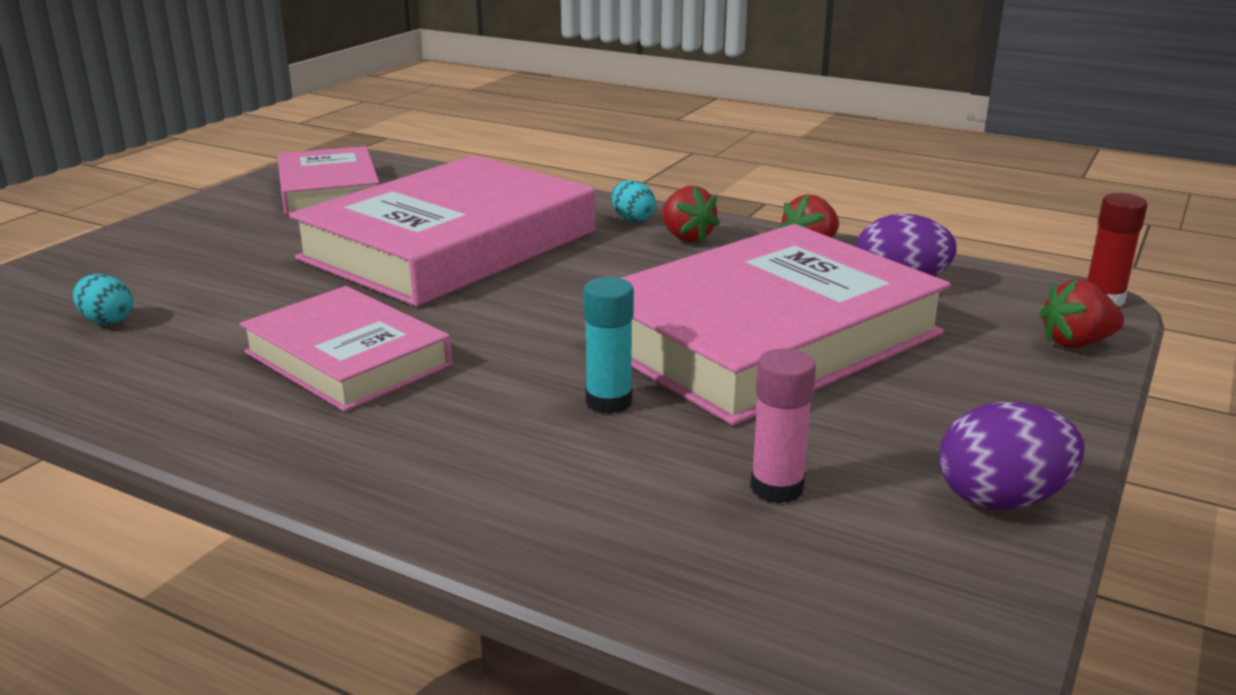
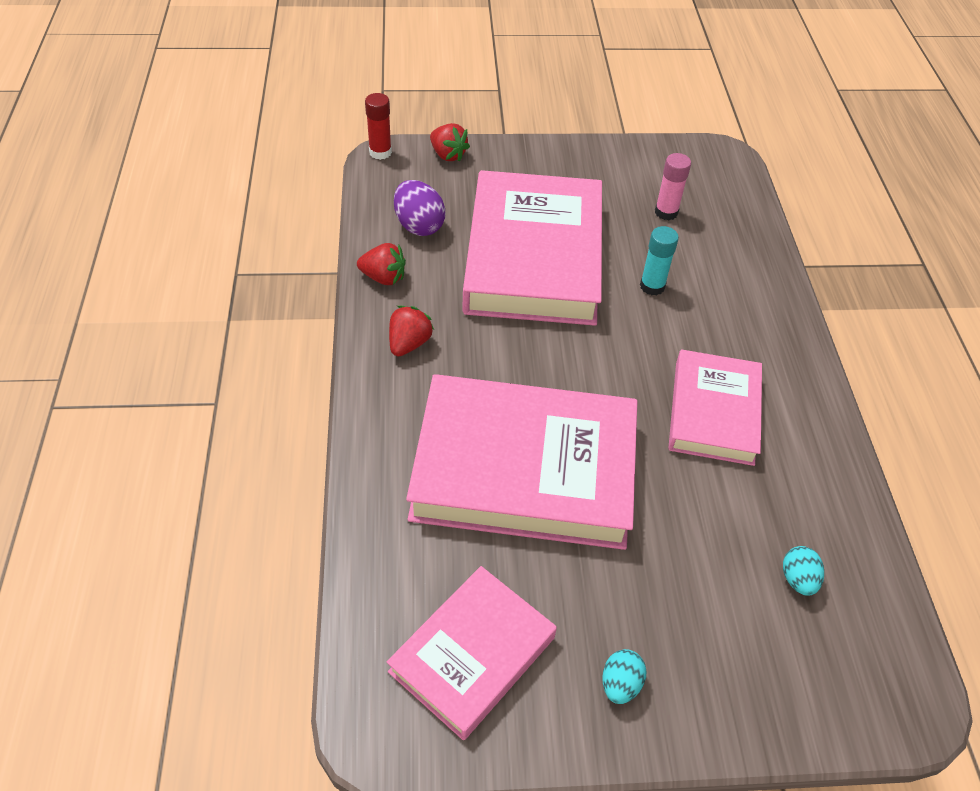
camera: 125 degrees left, 25 degrees up
(632, 219) = (392, 388): turquoise egg -> turquoise egg (620, 684)
(765, 337) = (534, 257): pink book -> pink book turned 75 degrees clockwise
(1001, 500) = (615, 156): purple egg -> none

